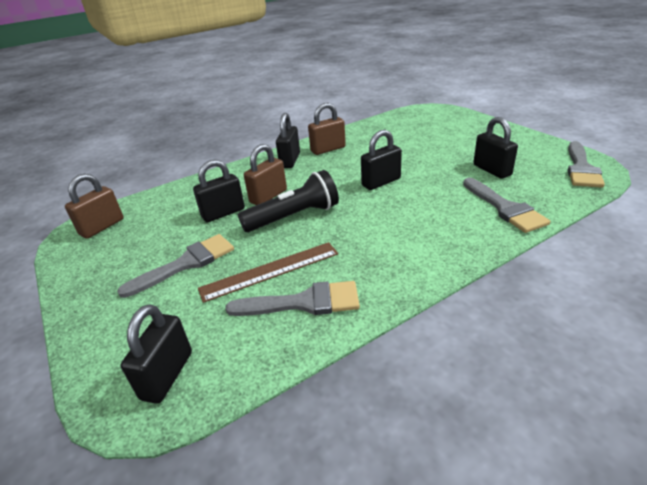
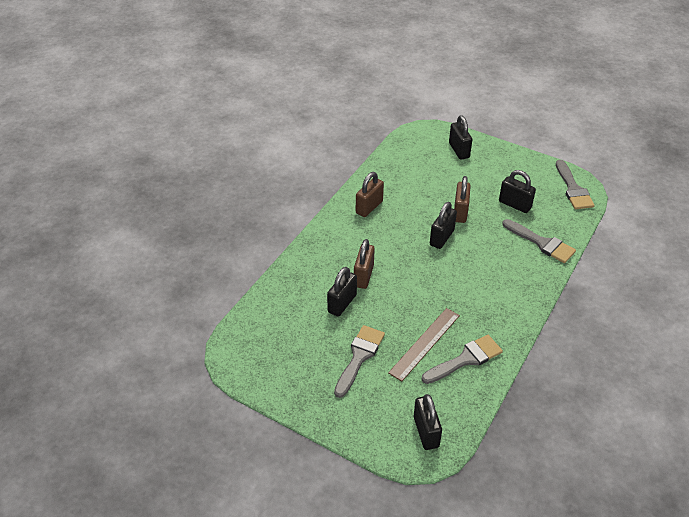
camera: 30 degrees left, 10 degrees up
(102, 227) = (250, 347): brown padlock -> brown padlock (460, 212)
(290, 160) = (346, 229): black padlock -> black padlock (459, 150)
(294, 217) = (402, 291): black flashlight -> none

